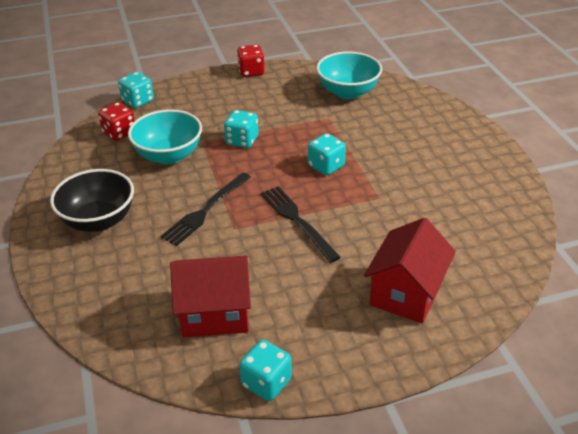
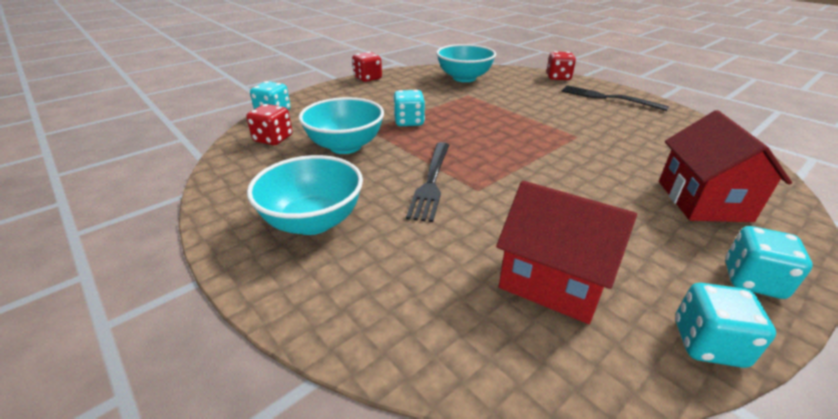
camera: 25 degrees left, 5 degrees down
(99, 220) = (313, 221): black bowl -> turquoise bowl
(215, 313) = (553, 280): red house -> red house turned 60 degrees clockwise
(297, 221) = (531, 169): black fork -> black fork (608, 98)
(326, 166) = (506, 125): turquoise dice -> turquoise dice (752, 280)
(452, 114) = (558, 77): none -> red dice

